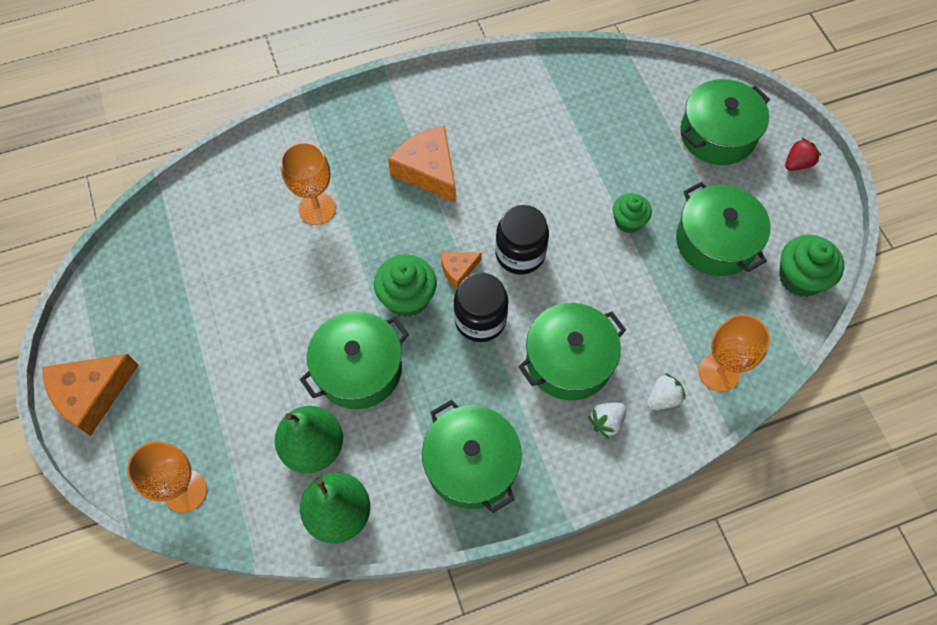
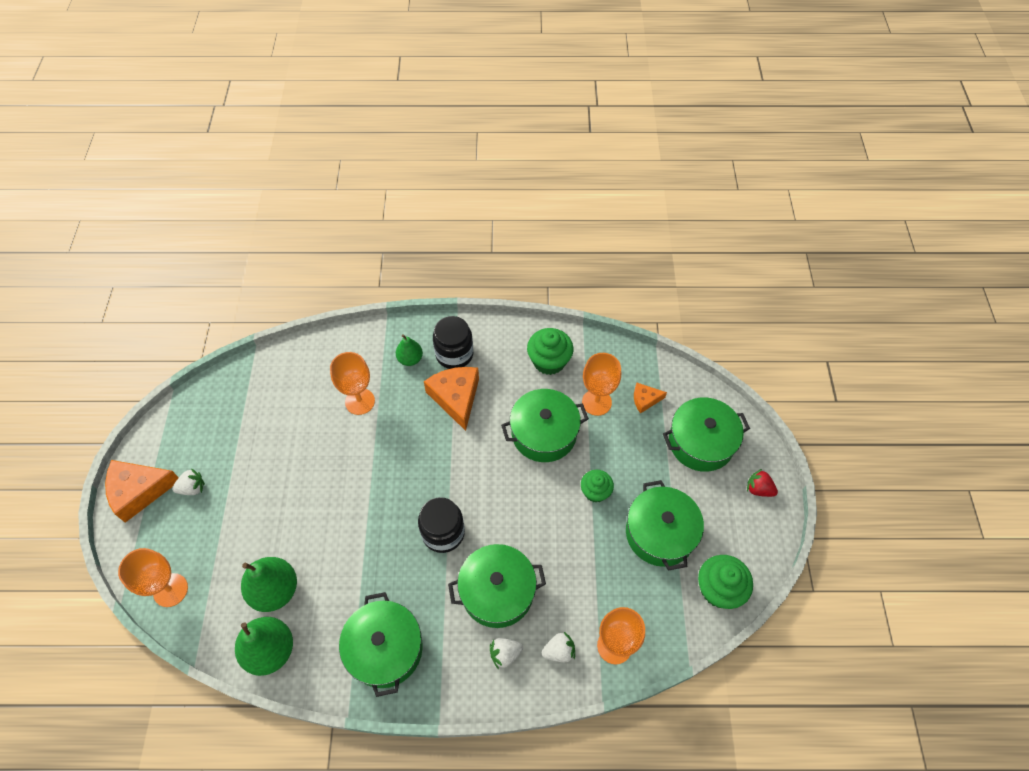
camera: 20 degrees right, 5 degrees down
(157, 369) = (192, 488): none -> white strawberry
(355, 144) = (410, 359): none -> green pear
(359, 369) = (335, 540): green pot -> green pot (544, 433)
(407, 297) = (395, 495): green cupcake -> green cupcake (549, 361)
(458, 270) = (444, 486): orange cheese -> orange cheese (645, 399)
(520, 254) = (497, 489): black jar -> black jar (454, 354)
(588, 127) = (596, 402): none -> orange goblet
(797, 163) = (758, 489): red strawberry -> red strawberry turned 135 degrees counterclockwise

